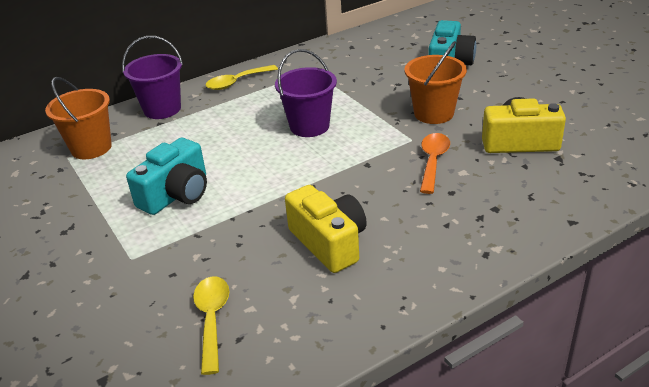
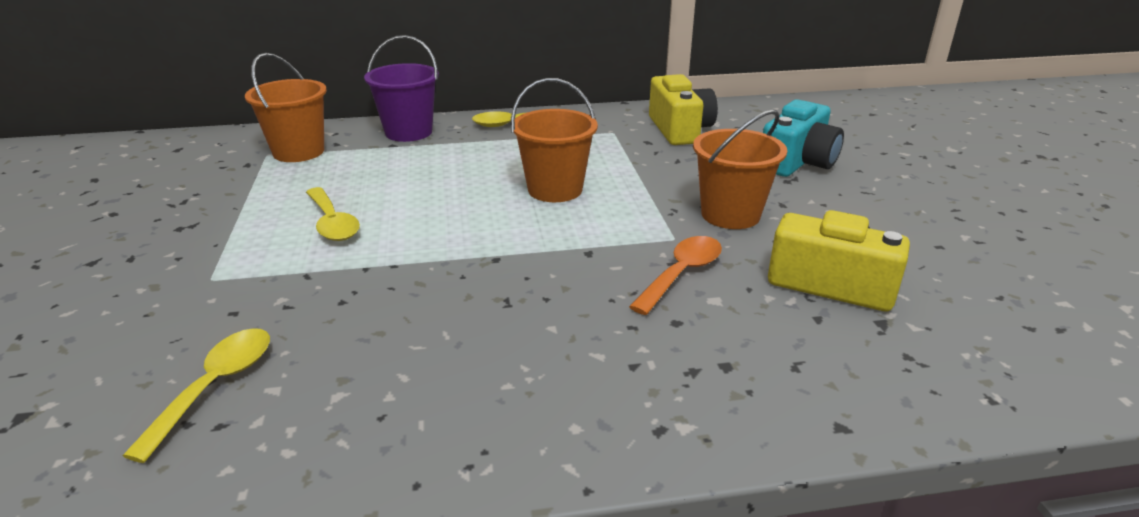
camera: 20 degrees right, 5 degrees down
(176, 194) = (332, 223): turquoise camera -> yellow spoon
(309, 126) = (555, 189): purple bucket -> orange bucket
(329, 242) = (451, 336): yellow camera -> yellow camera (679, 130)

